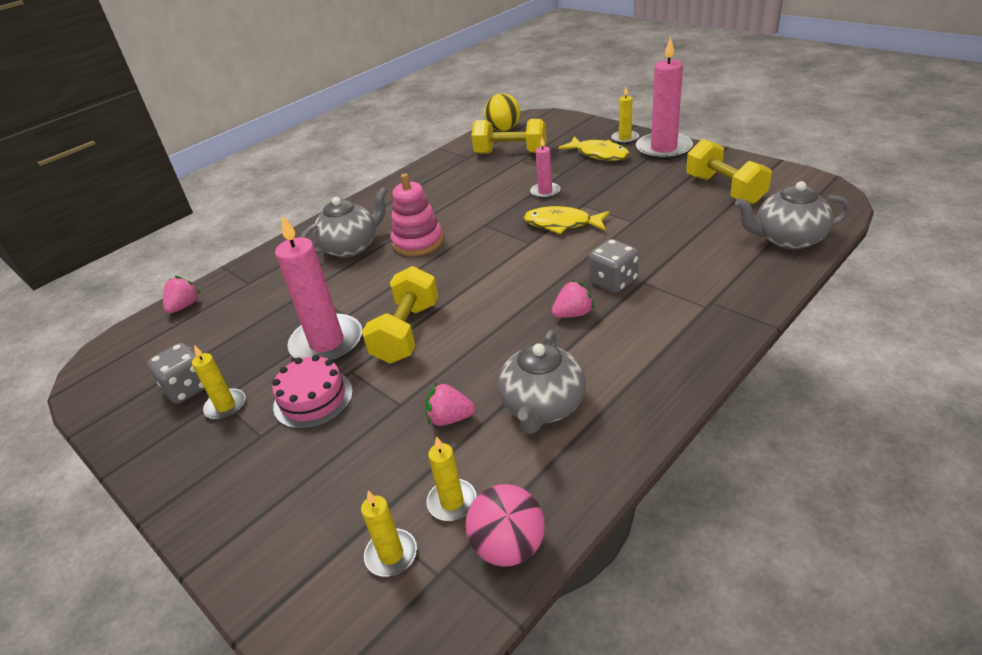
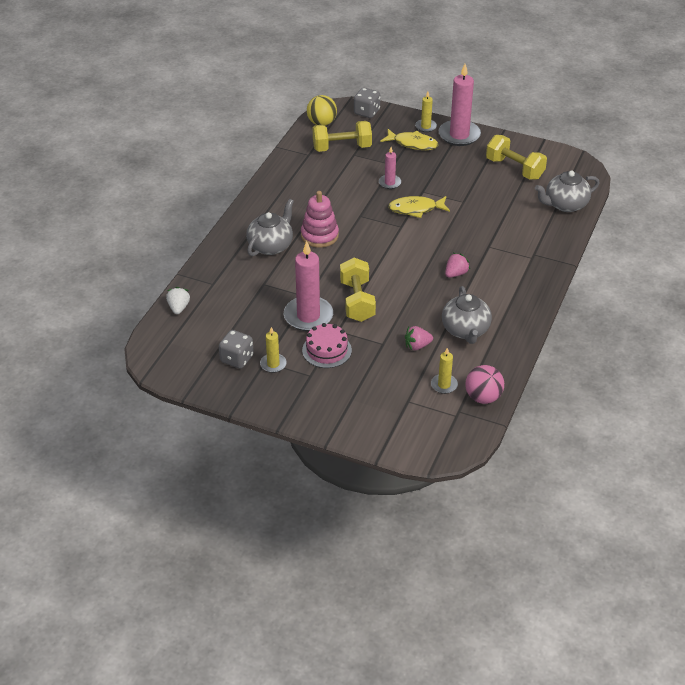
camera: 25 degrees left, 5 degrees up
(184, 306) = (178, 308): pink strawberry -> white strawberry
(391, 554) = (428, 413): yellow candle -> none
(613, 282) = (470, 248): grey dice -> grey dice (366, 112)

